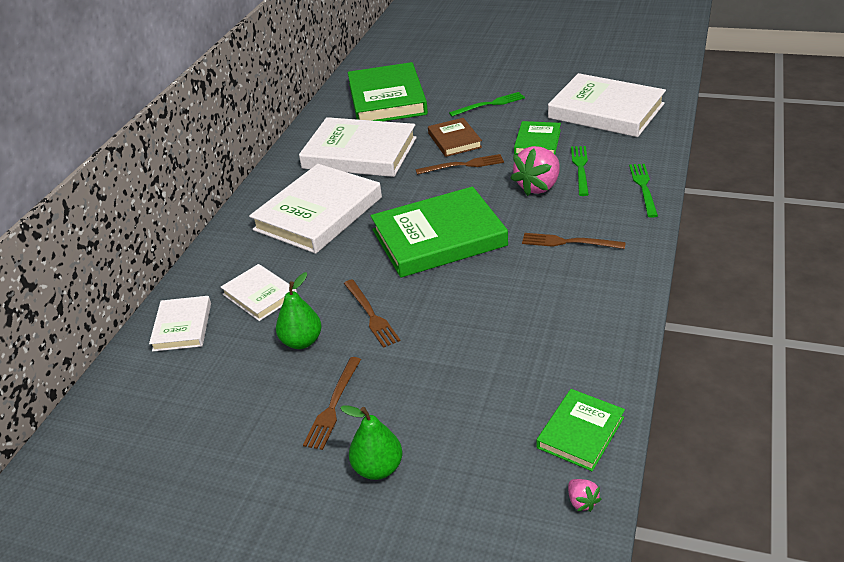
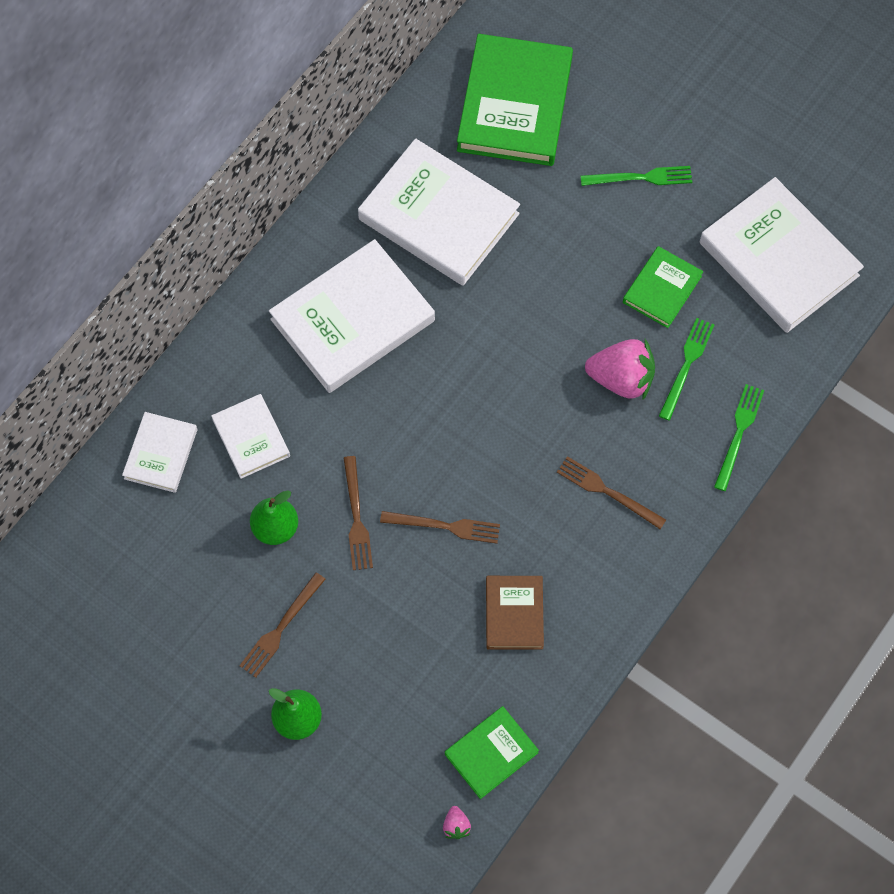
camera: 15 degrees right, 30 degrees up
(439, 238) = (471, 423): green book -> none
(454, 140) = (563, 240): brown book -> brown book (514, 614)
(463, 165) = (553, 298): brown fork -> brown fork (445, 526)
(538, 186) = (621, 379): pink strawberry -> pink strawberry turned 135 degrees counterclockwise

